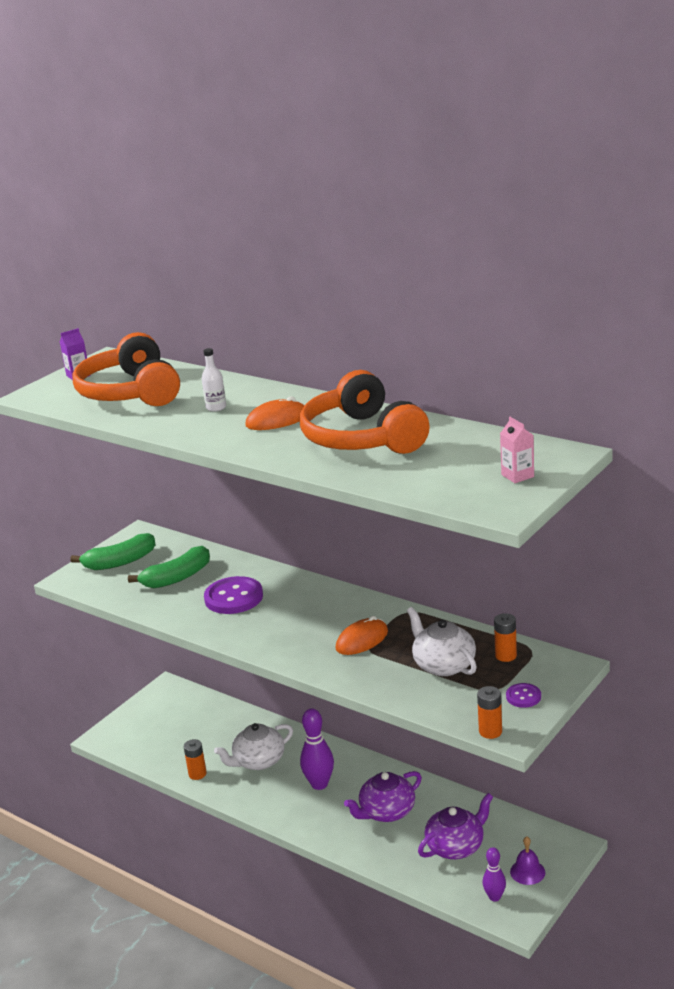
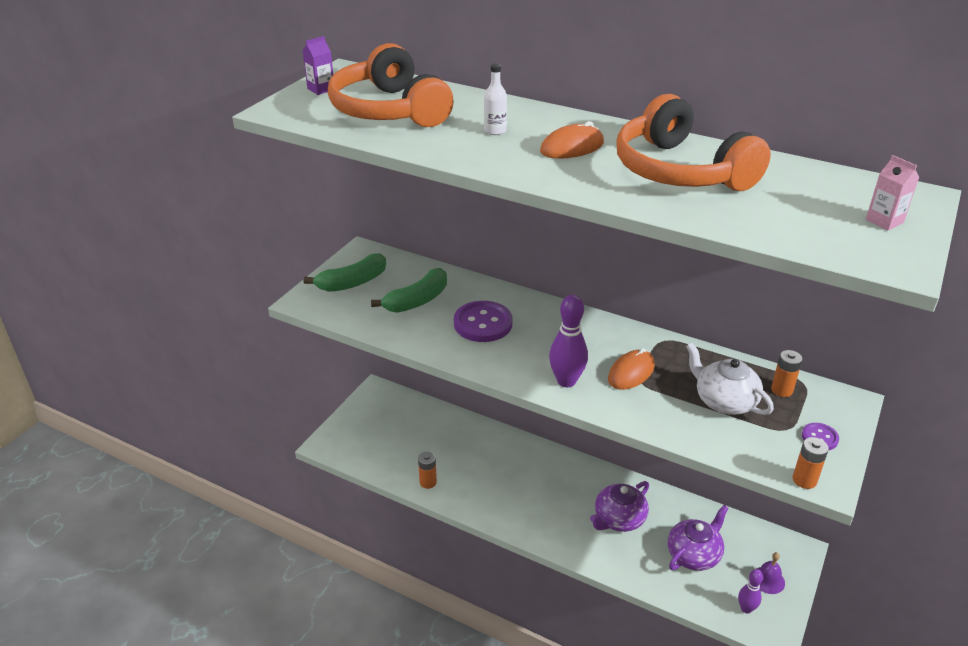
camera: 10 degrees left, 10 degrees up
(258, 761) = (483, 467): white teapot -> none
(319, 784) = (548, 491): purple bowling pin -> purple bowling pin (566, 381)

